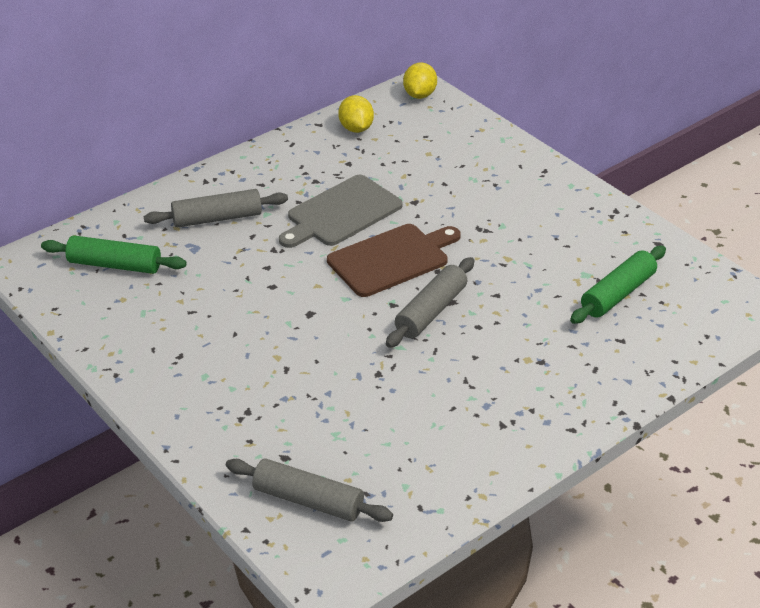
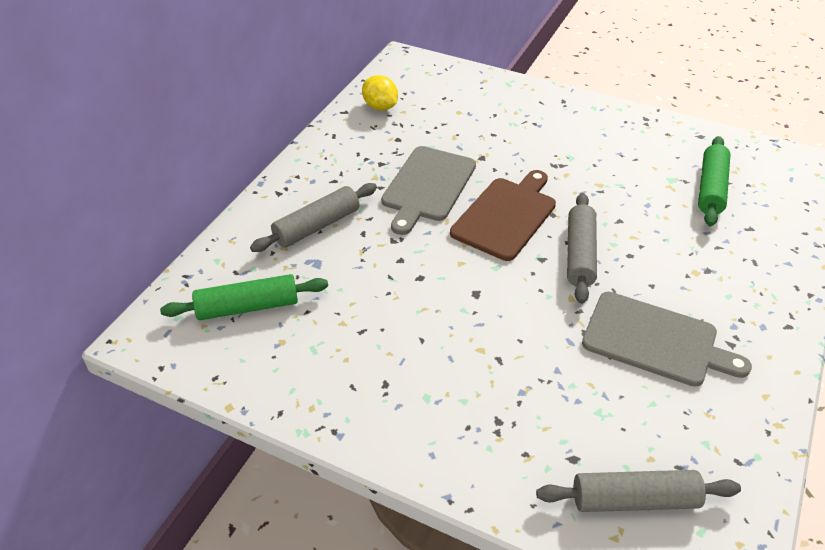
camera: 25 degrees left, 5 degrees up
(419, 95) = (411, 65): yellow lemon -> none
(435, 399) = (655, 340): none -> grey cutting board

